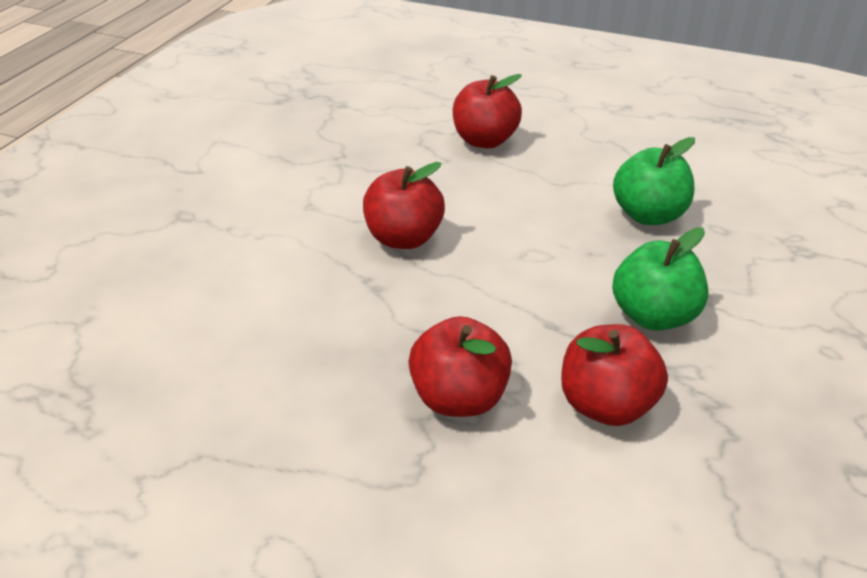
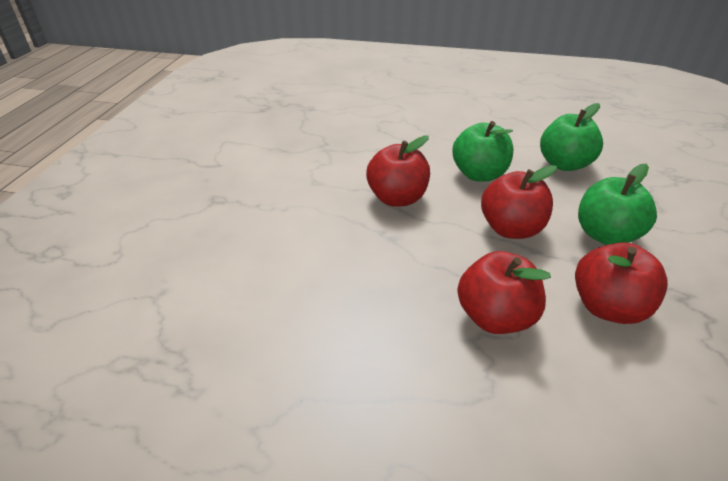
camera: 10 degrees left, 0 degrees up
(484, 140) = (425, 124): red apple -> red apple (511, 229)
(524, 217) = (479, 174): none -> green apple

